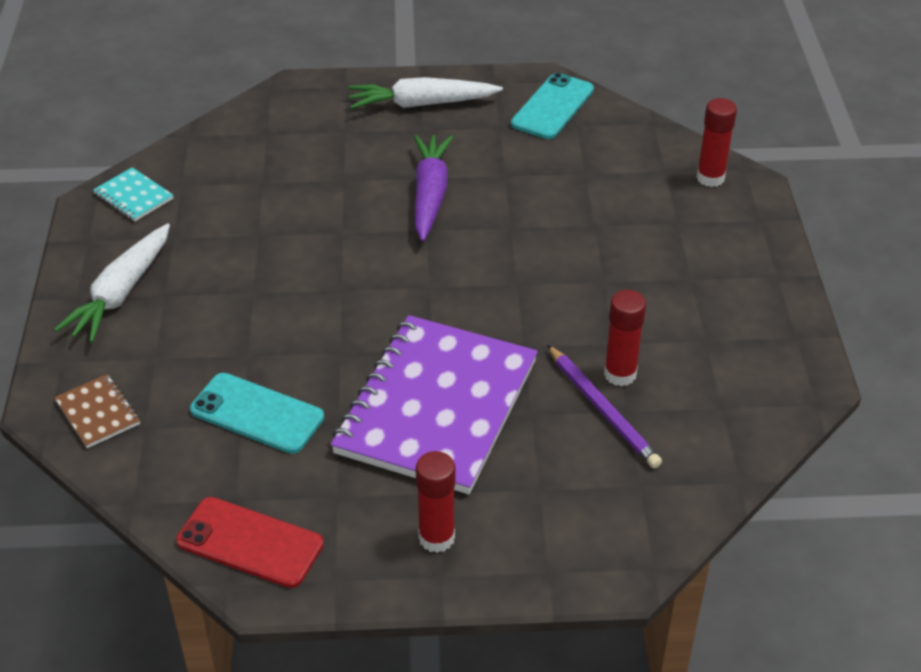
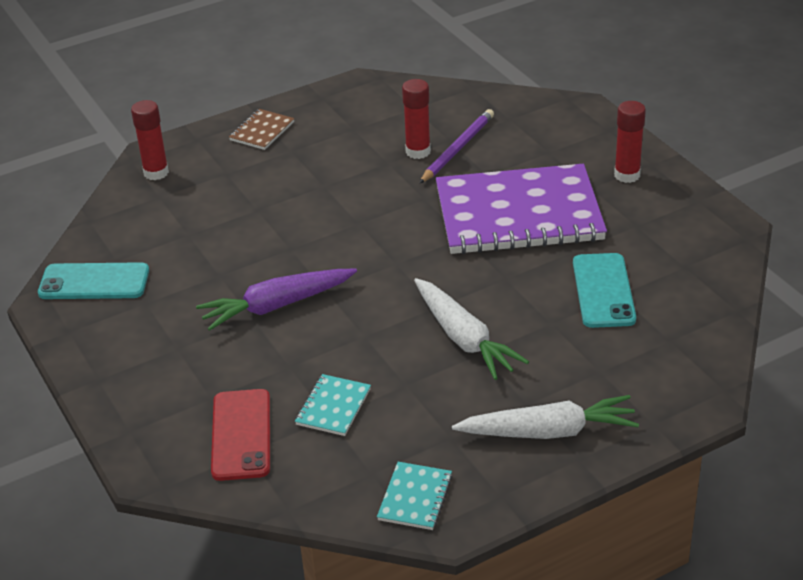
camera: 115 degrees left, 5 degrees down
(98, 413) = (682, 371): brown notebook -> brown notebook (262, 131)
(250, 543) = (710, 244): red phone -> red phone (241, 435)
(271, 187) = (333, 407): none -> turquoise notebook
(422, 104) = (134, 364): white carrot -> white carrot (463, 338)

